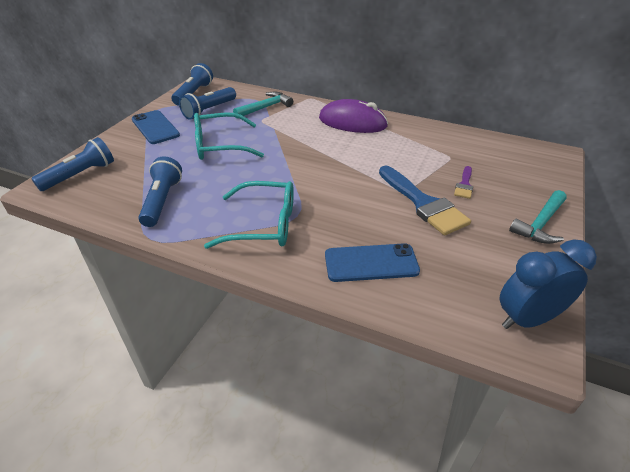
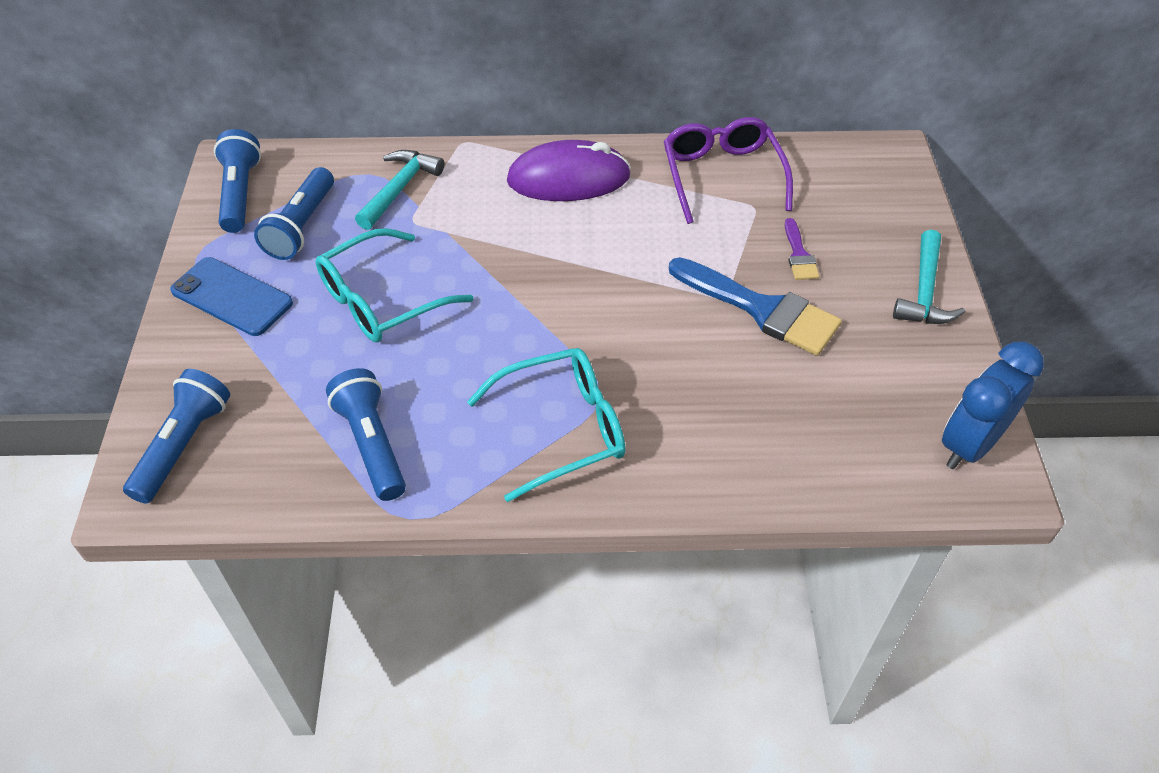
camera: 25 degrees left, 10 degrees up
(371, 263) = (748, 436): blue phone -> none
(440, 140) = (722, 176): none -> purple glasses

